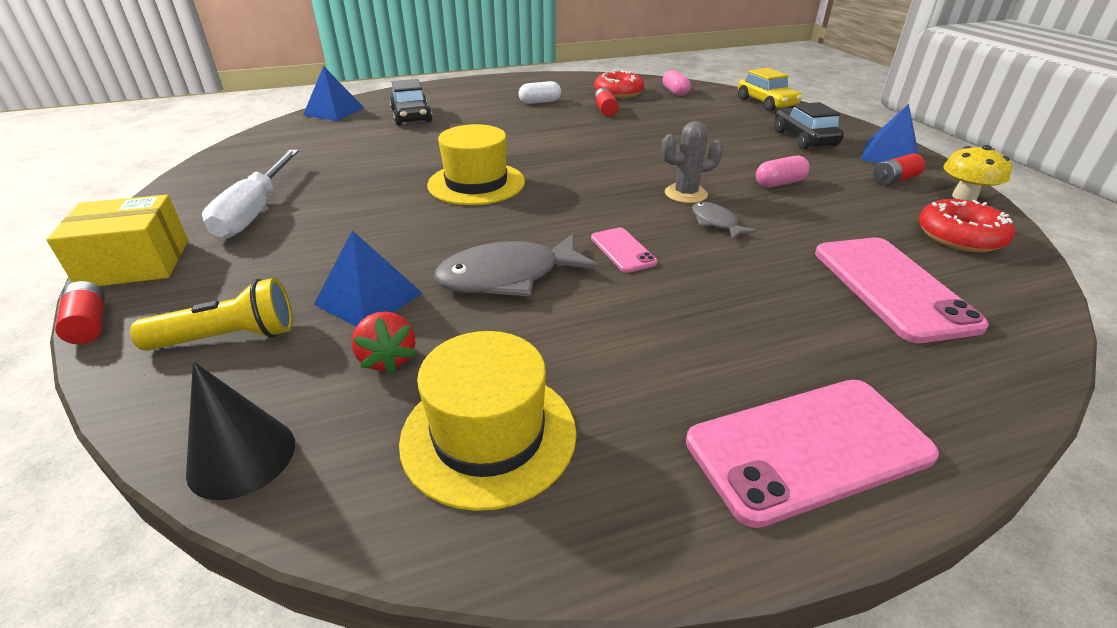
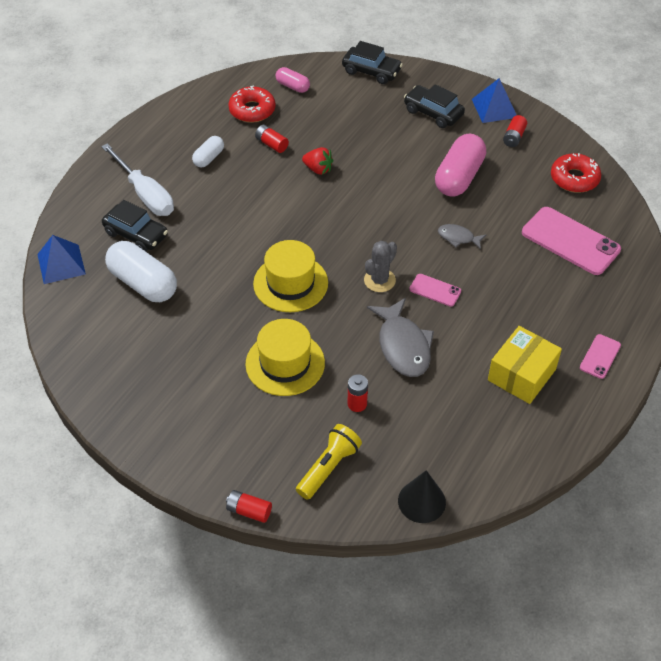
camera: 40 degrees left, 15 degrees up
(136, 263) = (197, 470): yellow box -> yellow box (521, 374)
(255, 211) = (193, 393): white screwdriver -> white screwdriver (145, 194)
(363, 139) = (143, 283): none -> white capsule
(368, 298) = (357, 404): blue pyramid -> red battery
(387, 359) = (413, 426): red strawberry -> red strawberry (318, 169)
(488, 435) = (494, 429): yellow hat -> yellow hat (285, 363)
(508, 277) = (403, 346): grey fish -> grey fish turned 45 degrees counterclockwise
(686, 194) = (419, 219): grey cactus -> grey cactus (379, 280)
(766, 103) = (371, 71): yellow car -> black car
(779, 183) = (459, 177): pink capsule -> pink capsule, size x1.88
(808, 448) = (600, 356): pink phone -> pink phone, size x0.51
(964, 197) = (556, 136): yellow mushroom -> none

